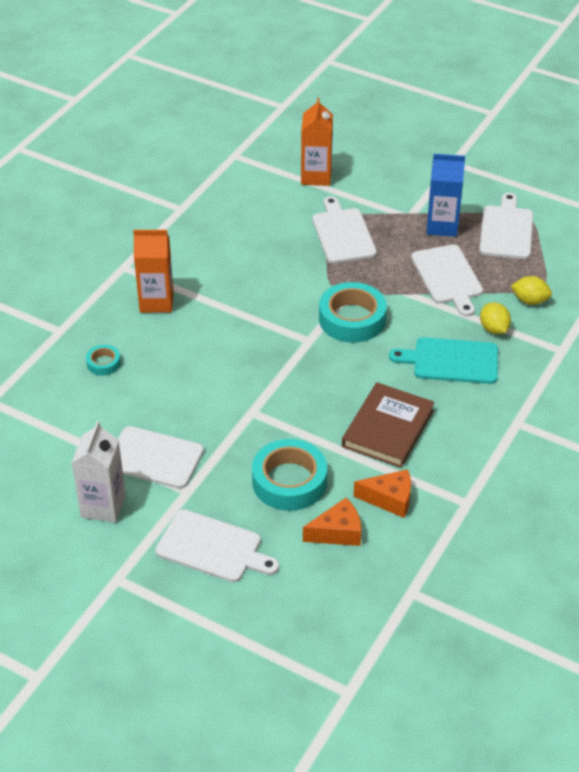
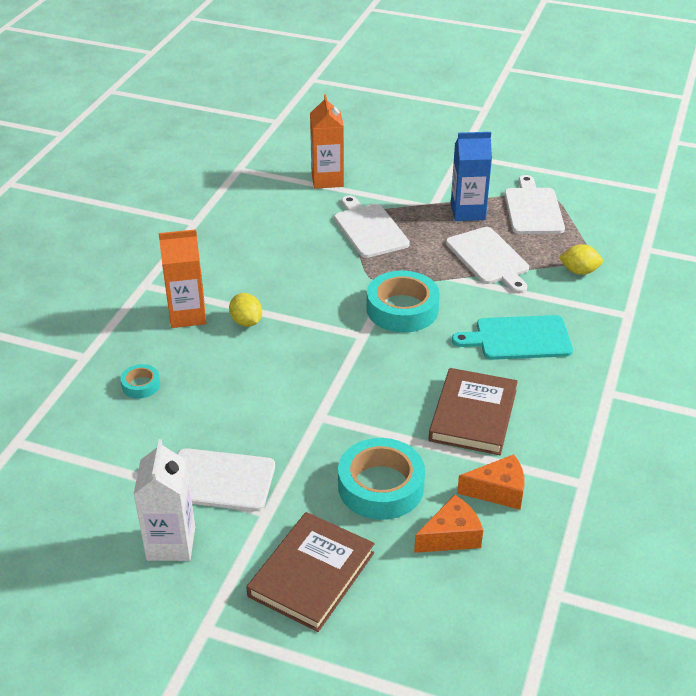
camera: 10 degrees left, 5 degrees down
(212, 548) = (311, 574): white cutting board -> brown book
(493, 329) = (552, 302): yellow lemon -> yellow lemon (246, 322)

